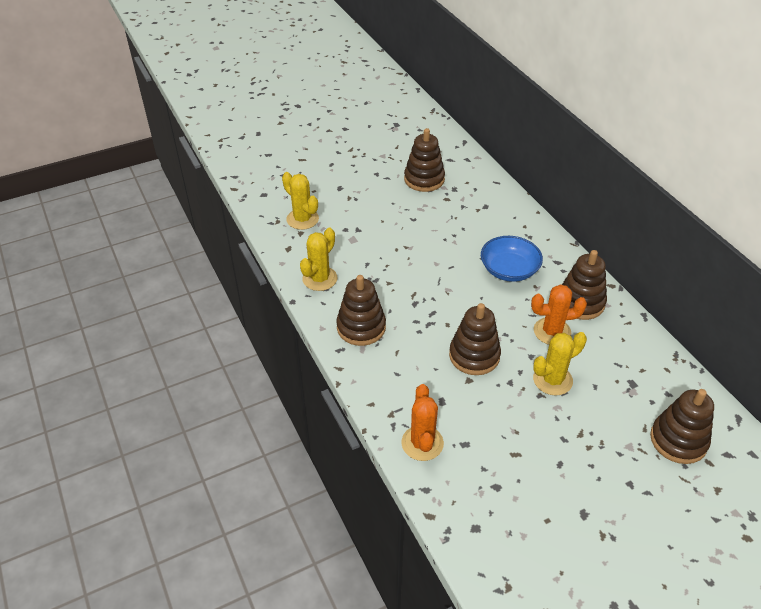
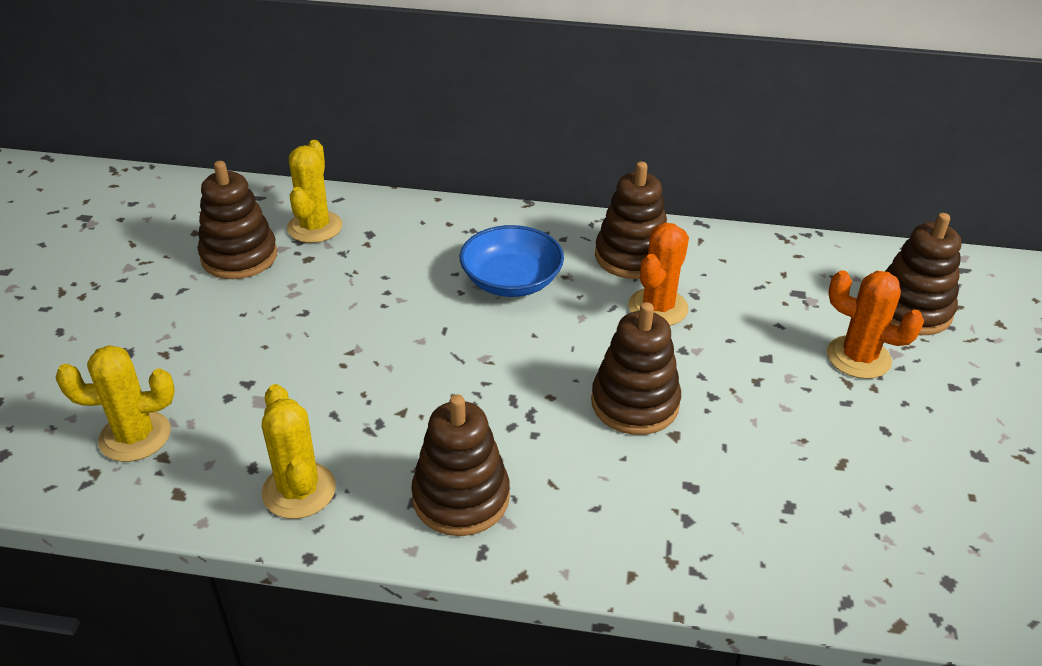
camera: 55 degrees left, 5 degrees down
(422, 443) = (755, 555): orange cactus -> orange cactus (858, 357)
(552, 380) = (740, 355): yellow cactus -> yellow cactus (315, 227)

